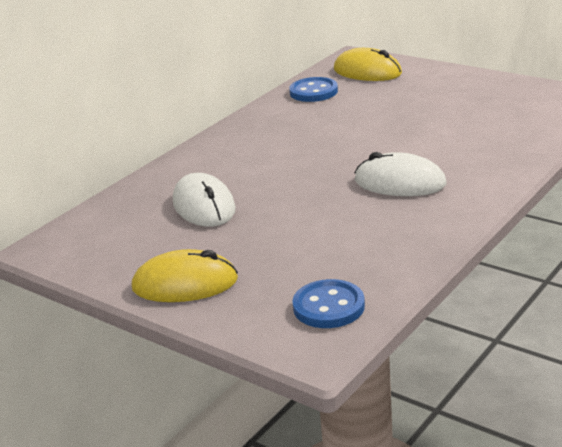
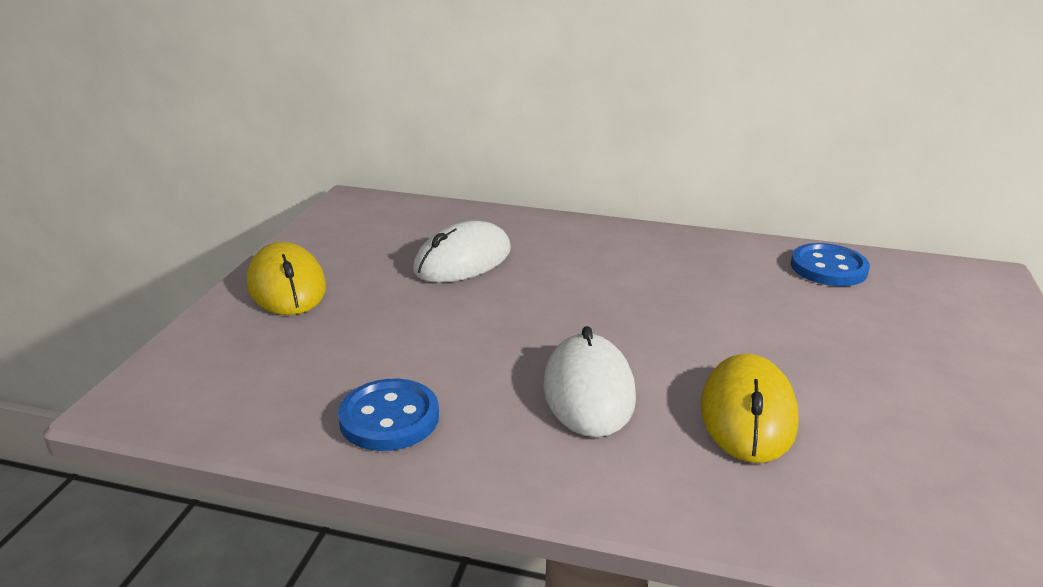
camera: 65 degrees right, 0 degrees up
(328, 307) = (233, 391): blue button -> blue button (389, 418)
(367, 71) = (945, 297): yellow mouse -> yellow mouse (748, 414)

